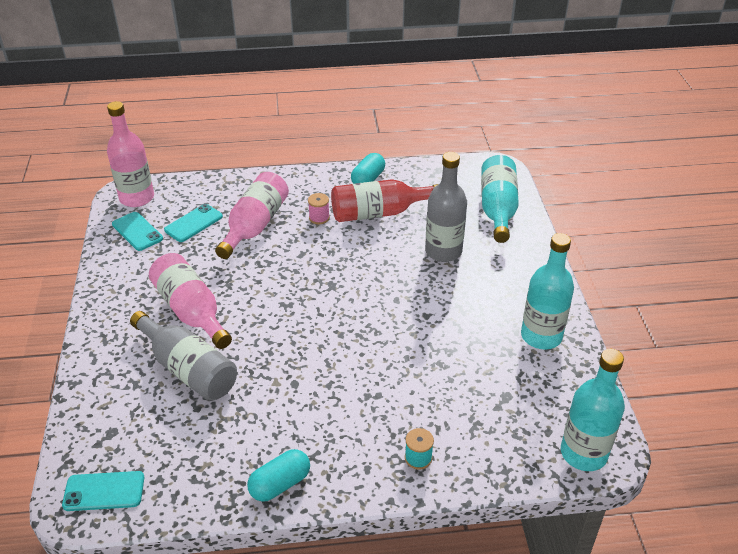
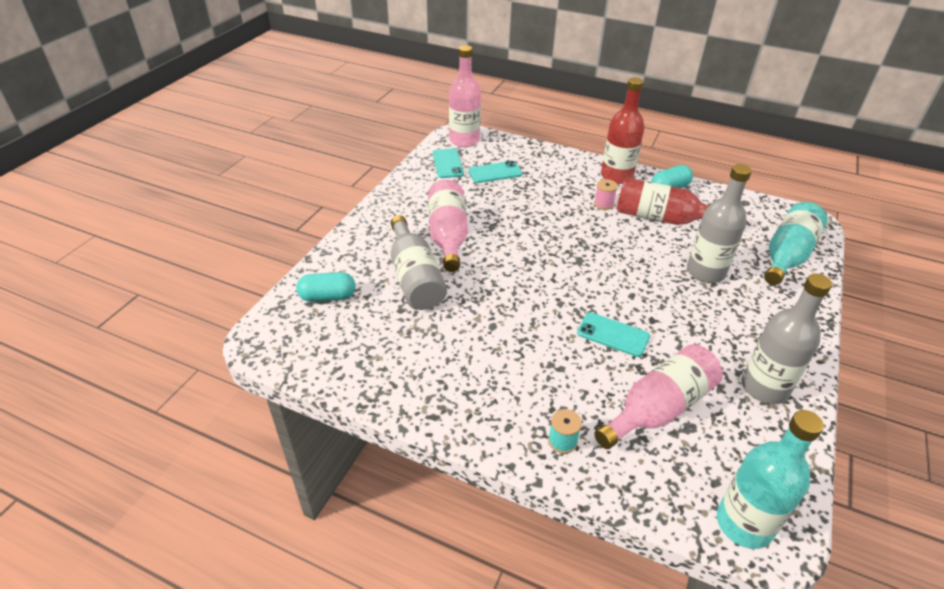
camera: 30 degrees right, 0 degrees up
(104, 491) = (288, 340): turquoise phone -> turquoise phone (613, 334)
(255, 225) = (543, 191): pink bottle -> pink bottle (658, 408)
(280, 484) = (424, 402): turquoise capsule -> turquoise capsule (328, 297)
(313, 184) = (616, 176): none -> red bottle
(541, 336) = (764, 387): turquoise bottle -> grey bottle

